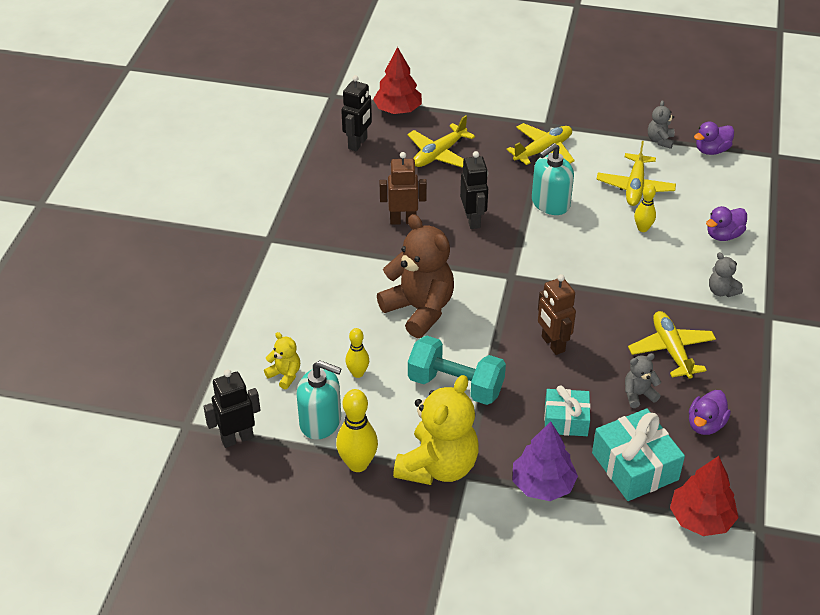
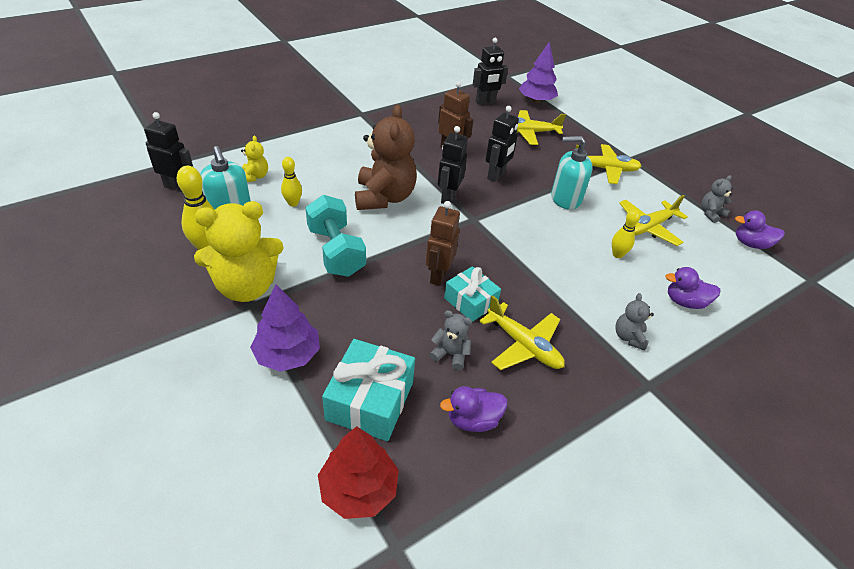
camera: 40 degrees right, 0 degrees up
(398, 110) = (536, 100): red tree -> purple tree
(466, 271) = (448, 197): none -> black robot
(566, 420) = (371, 327): turquoise gift -> turquoise gift (470, 301)
(671, 350) = (523, 345): yellow plane -> yellow plane turned 105 degrees clockwise

